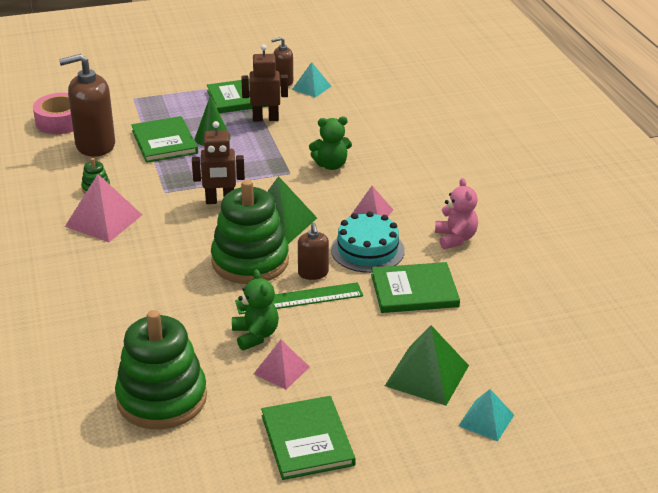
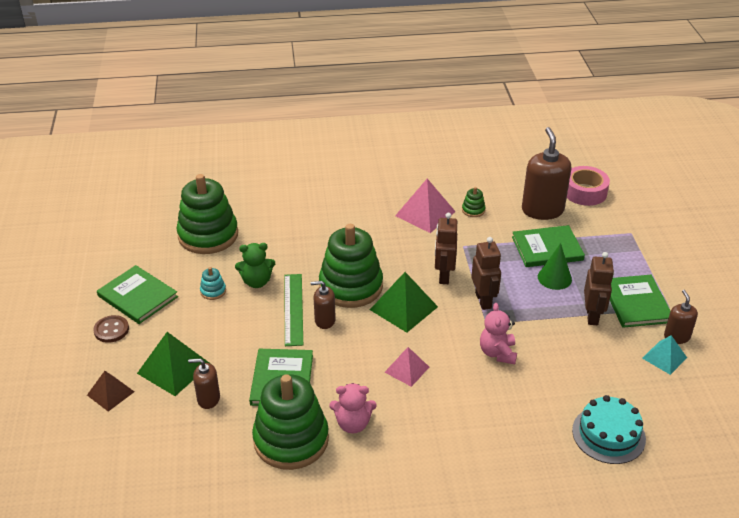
camera: 100 degrees right, 5 degrees up
(256, 175) = (483, 300): none -> brown robot
(281, 370) = (213, 291): pink pyramid -> turquoise stacking toy
(307, 440) = (138, 296): green book -> green book turned 45 degrees clockwise
(331, 165) = (497, 353): green teddy bear -> pink teddy bear
(367, 250) = (349, 358): turquoise cake -> turquoise cake (608, 434)
(379, 449) = (111, 330): none -> brown button
(462, 338) = (208, 399): none -> brown soap dispenser
(486, 420) = (110, 393): turquoise pyramid -> brown pyramid
(492, 273) = (291, 440): none -> green stacking toy

